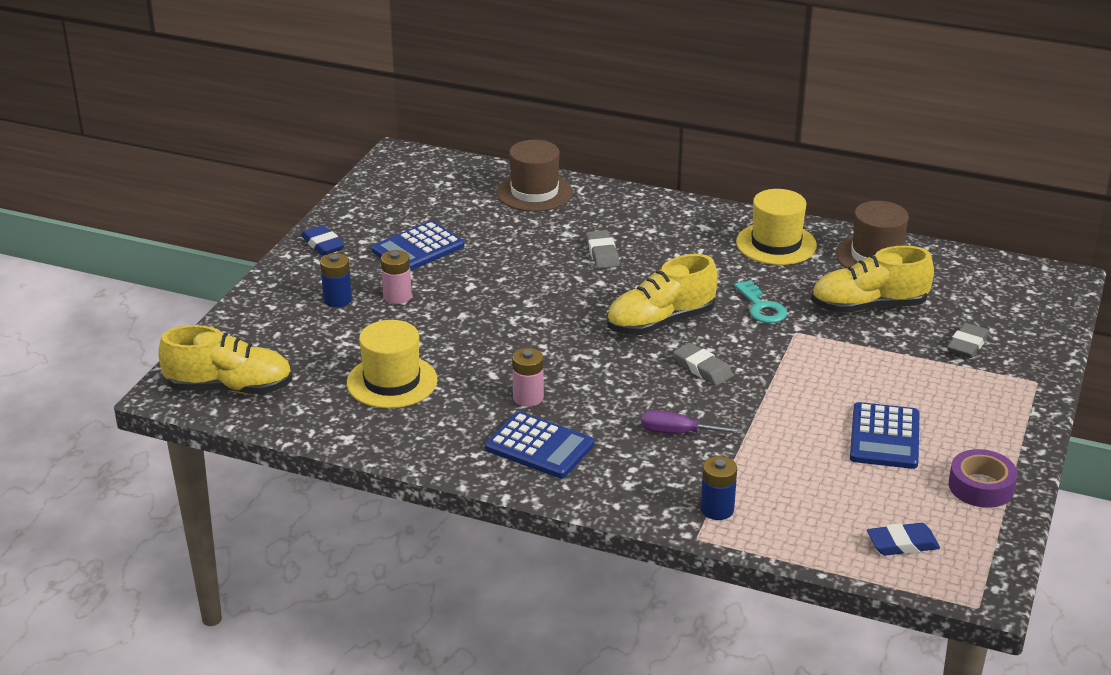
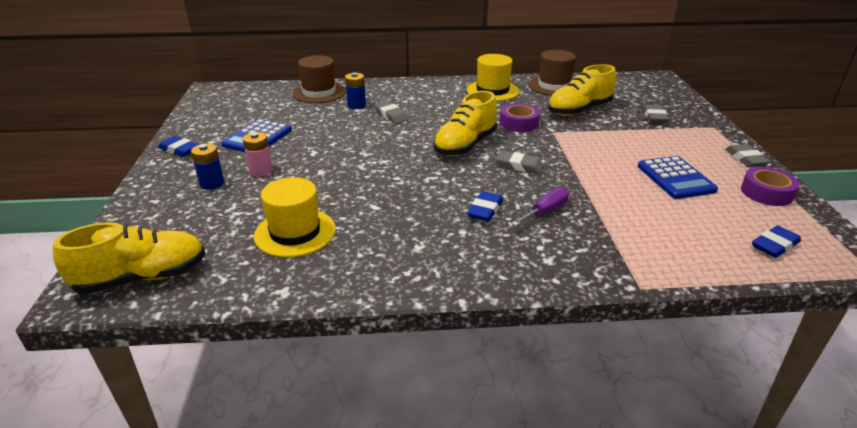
camera: 25 degrees left, 0 degrees up
(528, 398) = (415, 216): pink battery -> none
(539, 446) = (455, 250): blue calculator -> none
(610, 412) = (485, 210): none -> blue eraser
(678, 433) = (546, 211): purple screwdriver -> purple screwdriver turned 150 degrees clockwise
(717, 509) = (630, 260): blue battery -> blue battery (356, 105)
(761, 307) = (519, 123): turquoise key -> purple tape
(1017, 438) = (746, 159): none -> grey eraser

